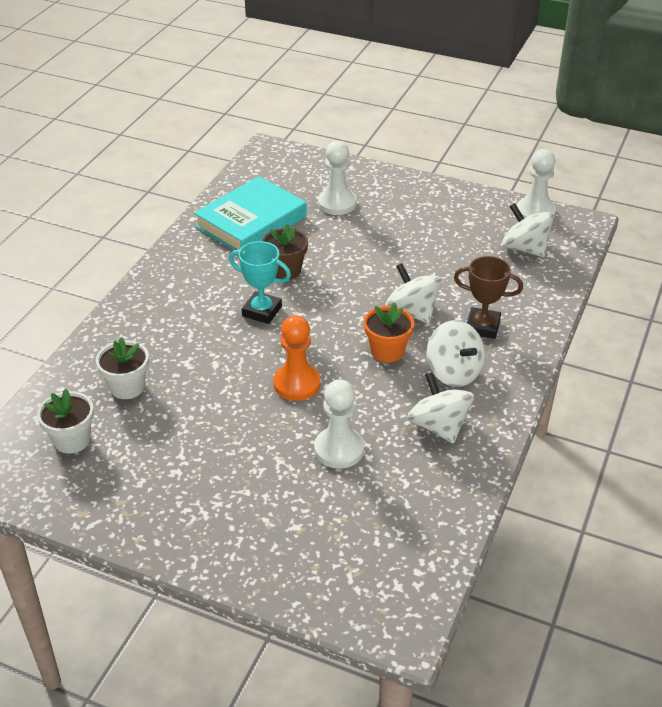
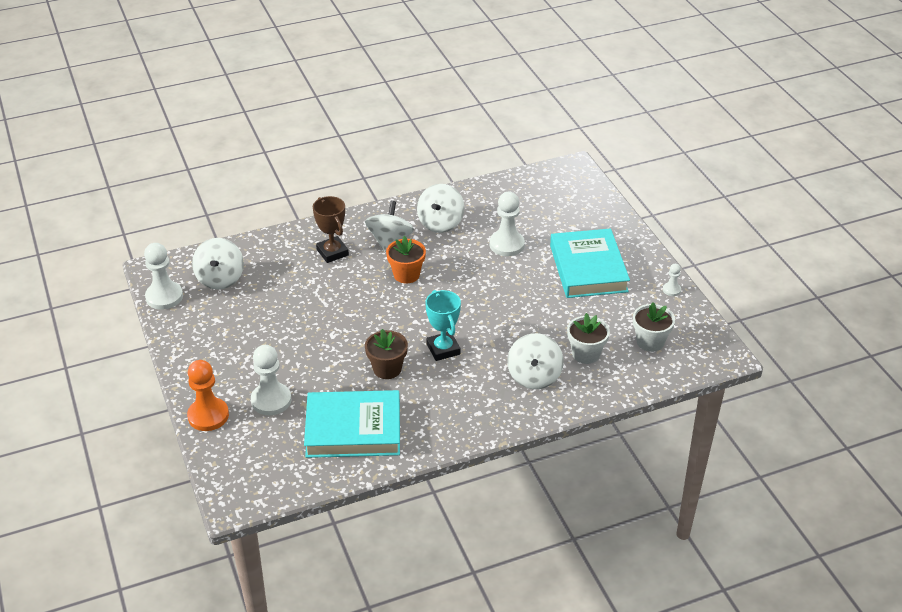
camera: 135 degrees left, 0 degrees up
(99, 519) = (671, 290): none -> white pawn
(219, 482) = (588, 268): none -> turquoise book
(297, 384) = (483, 290): orange pawn -> orange pawn (208, 416)
(412, 312) = (355, 287): white spinning top -> white spinning top (534, 376)

